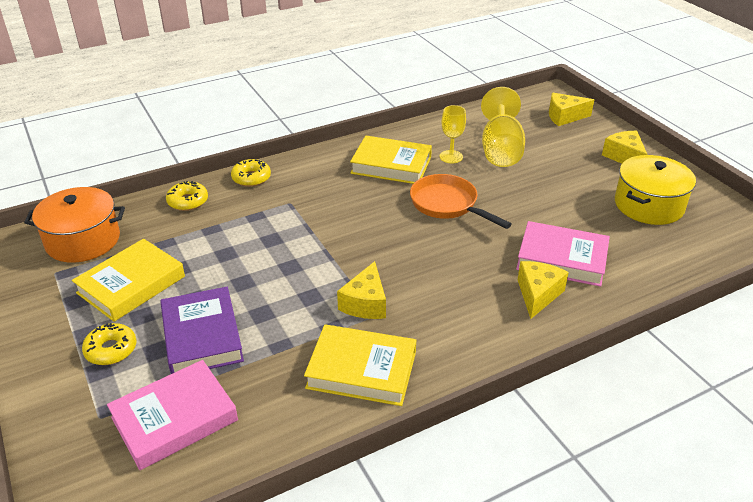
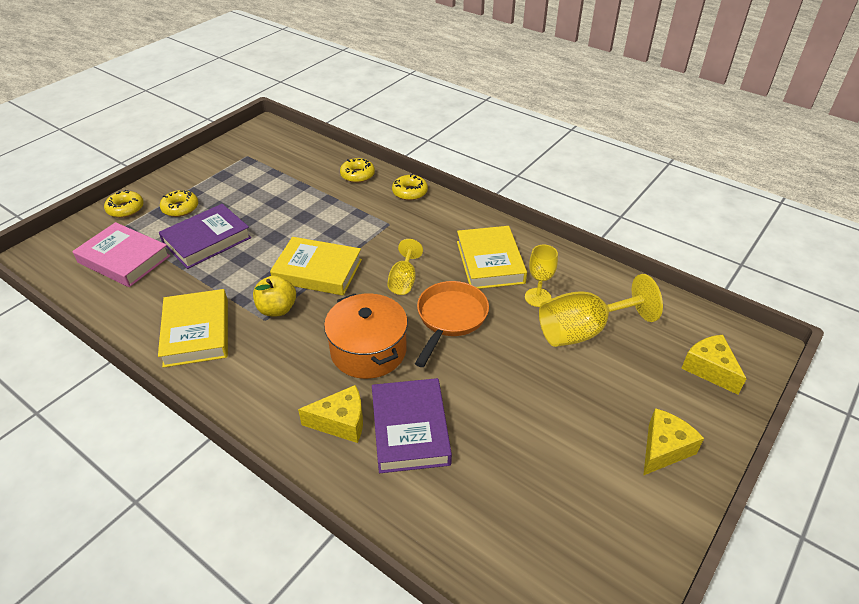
camera: 65 degrees right, 5 degrees up
(57, 405) = (125, 209): none -> yellow donut
(83, 240) = (285, 152): orange pot -> orange pot (368, 350)
(131, 285) = (248, 189): yellow book -> yellow book (318, 271)
(365, 303) = (277, 309): yellow cheese -> yellow apple
(381, 216) = (404, 280): none -> yellow goblet
(562, 259) = (410, 429): pink book -> purple book
(649, 205) = (568, 494): yellow pot -> none

